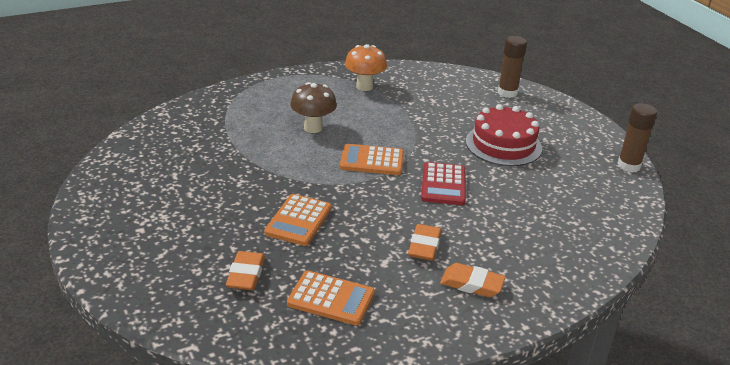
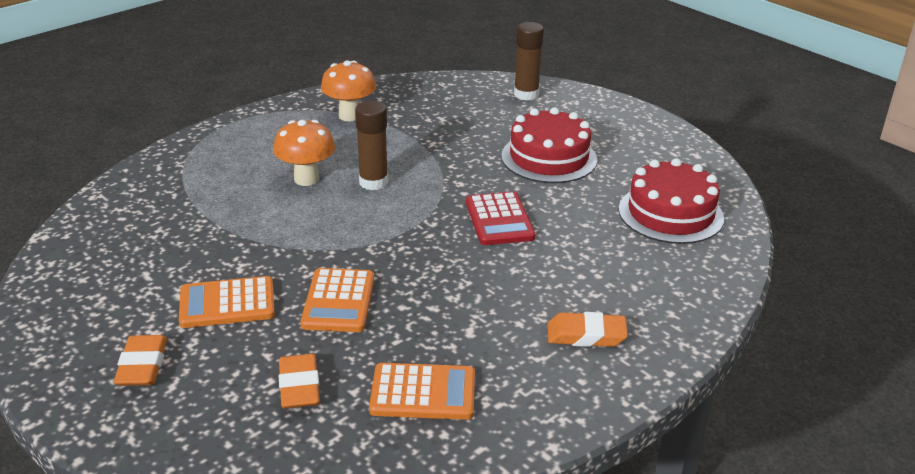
camera: 15 degrees left, 0 degrees up
(313, 128) = (306, 179): brown mushroom -> orange mushroom
(372, 161) = (399, 207): orange calculator -> orange calculator (227, 304)
(424, 246) = (509, 300): orange eraser -> orange eraser (142, 366)
(582, 206) = (670, 213): none -> red cake
(628, 166) = (700, 156): brown glue stick -> brown glue stick (373, 182)

